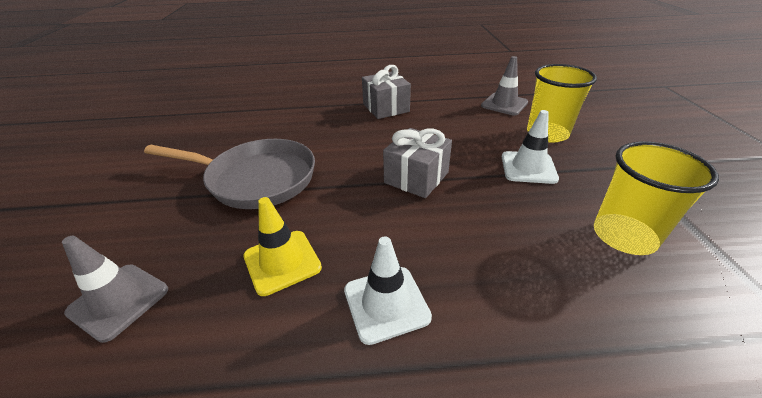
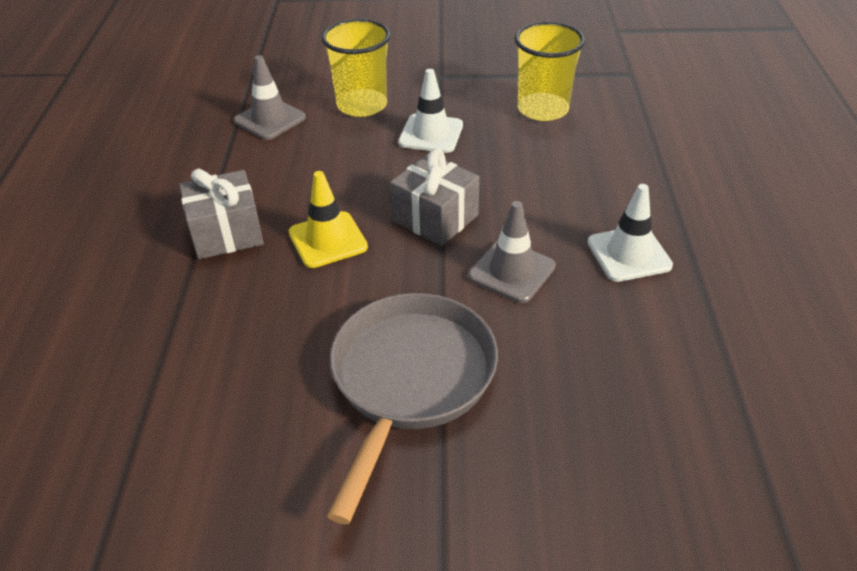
camera: 85 degrees left, 5 degrees up
(119, 301) = (649, 476): grey traffic cone -> grey traffic cone (512, 271)
(282, 262) = (580, 332): yellow traffic cone -> yellow traffic cone (328, 240)

